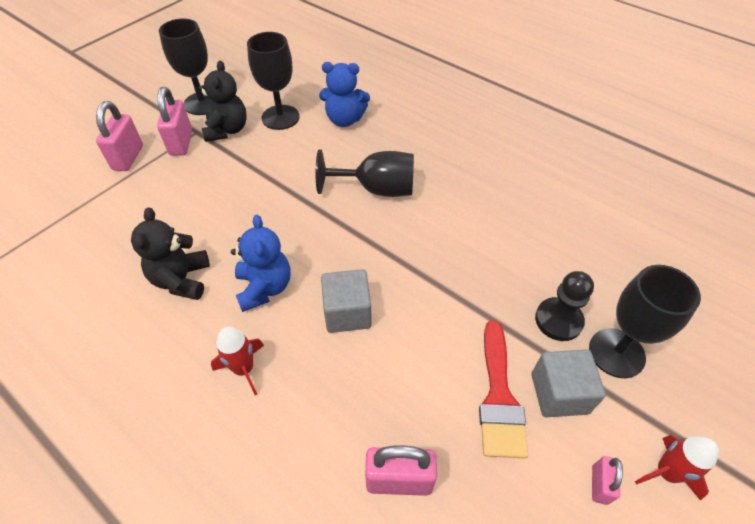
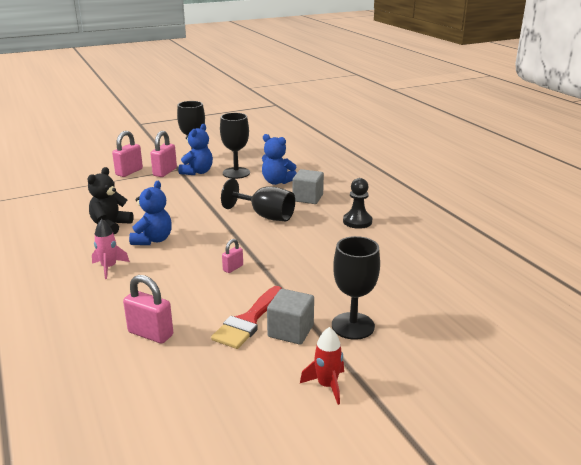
camera: 25 degrees right, 25 degrees down
(227, 130) = (197, 172): black teddy bear -> blue teddy bear
(244, 369) = (109, 267): red rocket -> pink rocket
(347, 313) = (191, 262): grey cube -> grey cube (308, 198)
(558, 320) = (327, 301): black pawn -> black pawn (357, 221)
(599, 485) = (273, 375): pink padlock -> pink padlock (233, 268)

